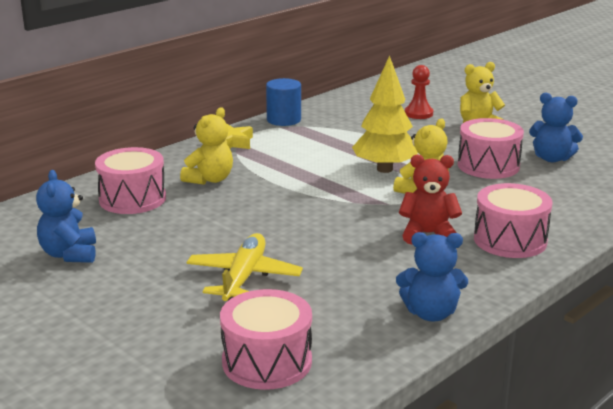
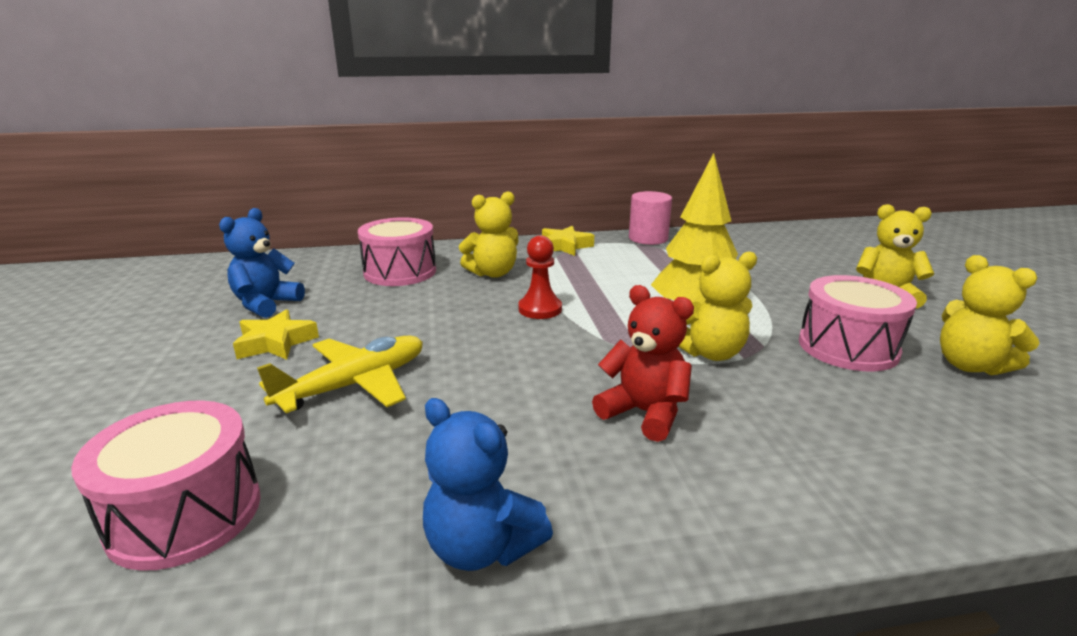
camera: 35 degrees right, 0 degrees up
(136, 274) = (275, 342): none -> yellow star
(284, 120) = (648, 238): blue cylinder -> pink cylinder
(418, 114) = (815, 265): red pawn -> red pawn (540, 309)
(510, 240) = (763, 471): pink drum -> none
(552, 158) = (970, 366): blue teddy bear -> yellow teddy bear

